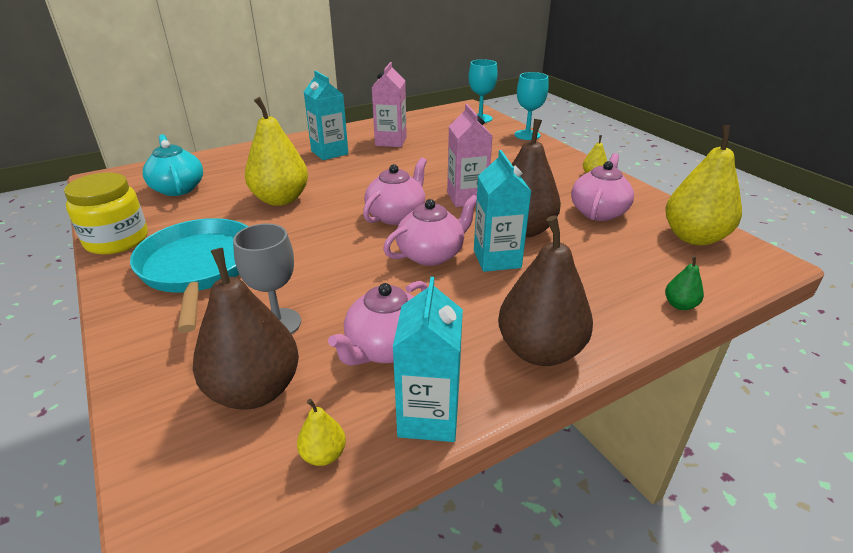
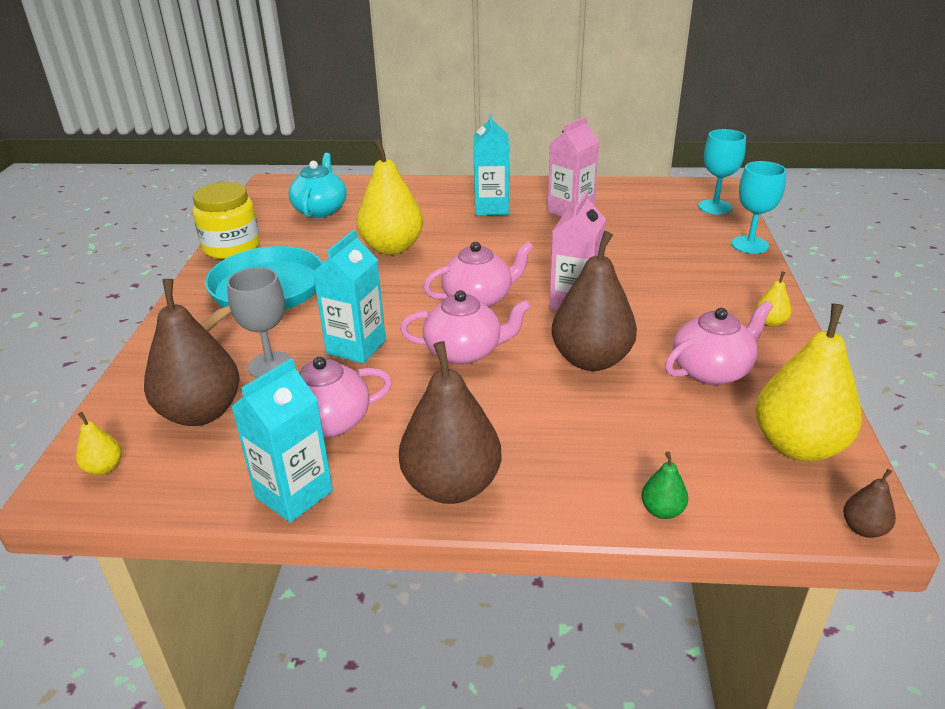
camera: 35 degrees right, 0 degrees up
(323, 454) = (195, 482): yellow pear -> yellow pear (104, 468)
(497, 259) = (523, 381): turquoise carton -> turquoise carton (356, 347)
(778, 269) = (863, 528): none -> brown pear

